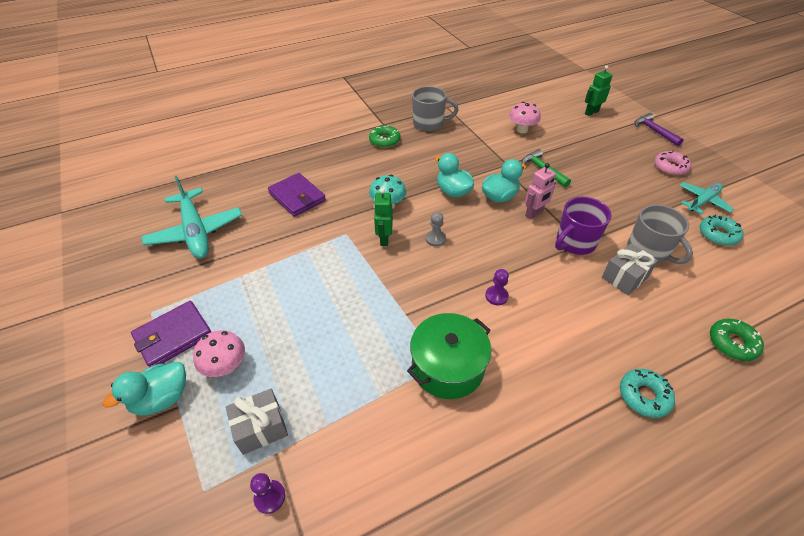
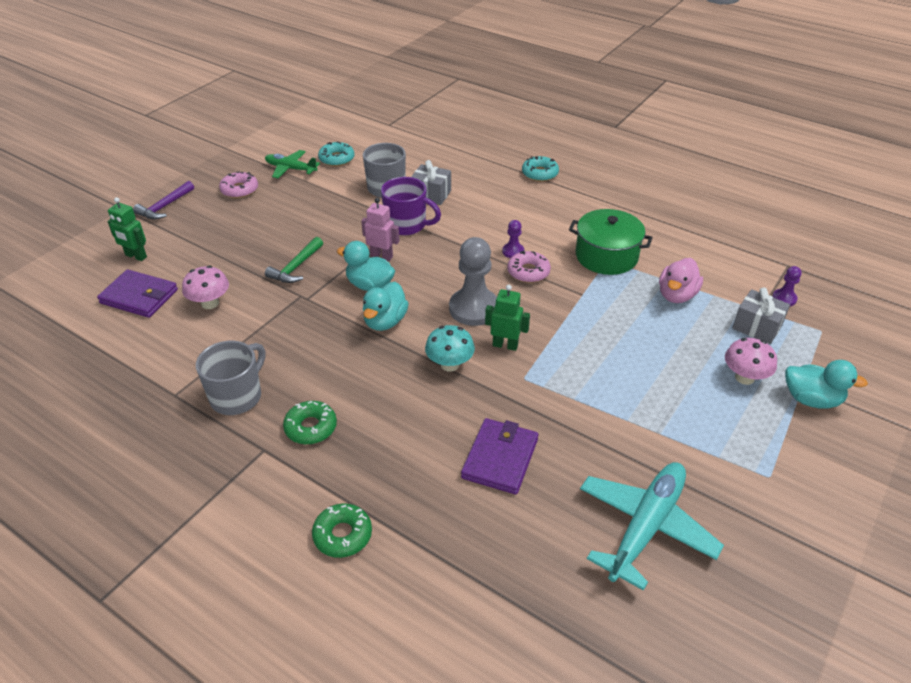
camera: 120 degrees left, 5 degrees down
(173, 336) = (766, 436): purple wallet -> purple wallet (139, 296)
(352, 389) = (676, 295): none -> pink duck
(384, 239) = (505, 345): green robot -> green robot turned 135 degrees counterclockwise
(429, 124) = (237, 396): grey mug -> grey mug turned 60 degrees clockwise
(435, 239) = (474, 309): grey pawn -> grey pawn, size x2.10
(460, 292) = (528, 272): none -> pink donut
(702, 201) = (291, 169): turquoise plane -> green plane
(732, 343) = (459, 147): green donut -> green donut (342, 535)

